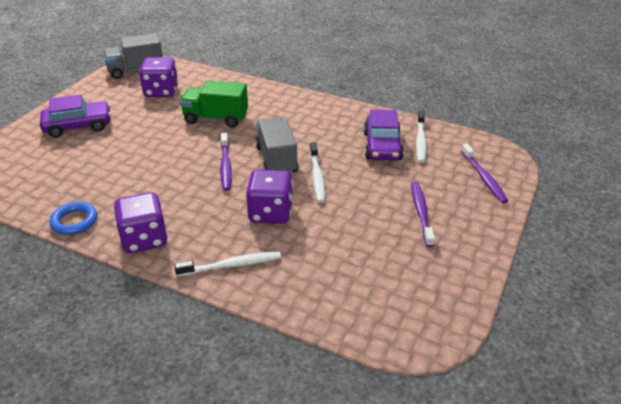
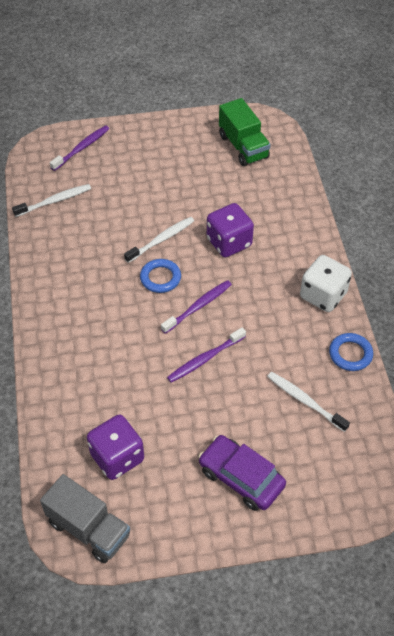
camera: 125 degrees left, 15 degrees up
(144, 239) = (323, 295): purple dice -> white dice
(216, 118) = (131, 366): green truck -> green truck (243, 147)
(232, 265) = (298, 231): white toothbrush -> white toothbrush (305, 401)
(276, 160) = (160, 278): grey truck -> blue ring
(382, 146) = (82, 221): purple car -> none
(421, 213) = (155, 164): purple toothbrush -> purple toothbrush (205, 359)

